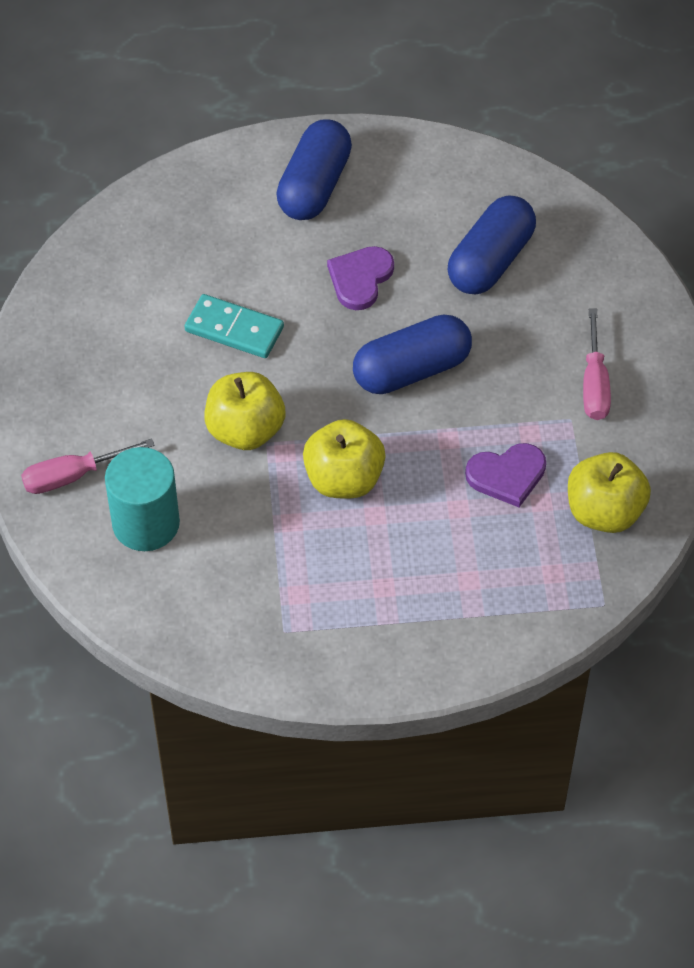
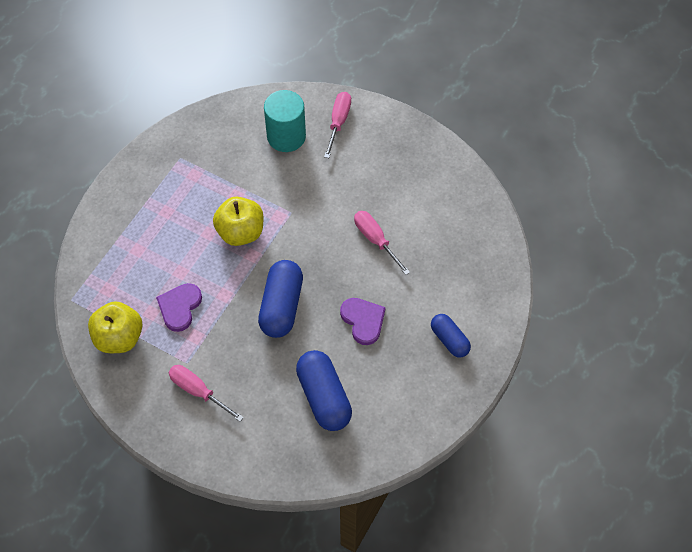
camera: 125 degrees right, 5 degrees up
(234, 329) = (375, 239): turquoise domino -> pink screwdriver
(245, 430) = (306, 207): yellow apple -> none
(314, 186) = (449, 340): blue capsule -> blue capsule, size x0.61

